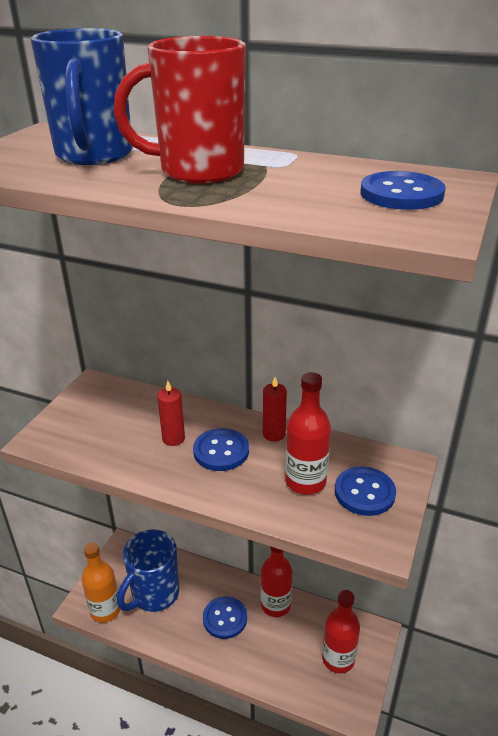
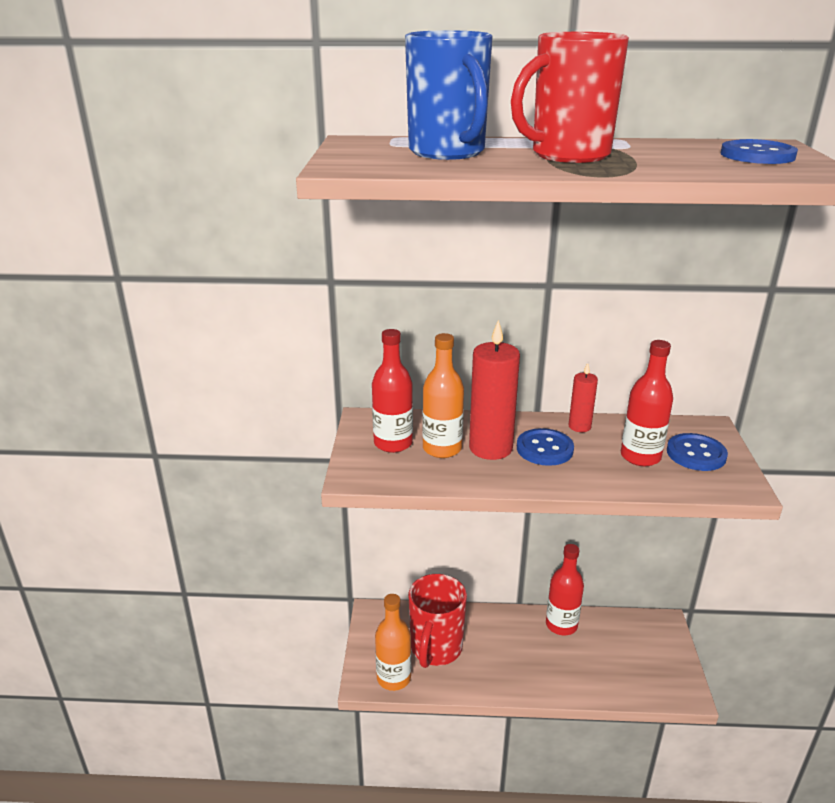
camera: 20 degrees left, 5 degrees down
(131, 429) = (442, 448): none -> orange bottle
(154, 594) = (435, 649): blue mug -> red mug
(173, 438) = (490, 448): red candle -> red candle, size x1.85
(225, 618) = (520, 650): blue button -> none
(338, 659) = (646, 654): red bottle -> red bottle (393, 443)

